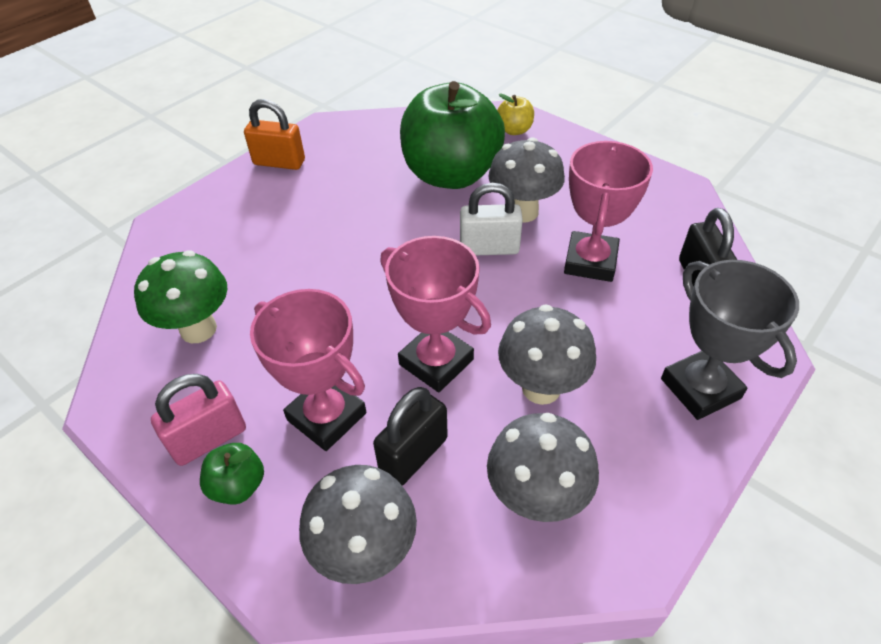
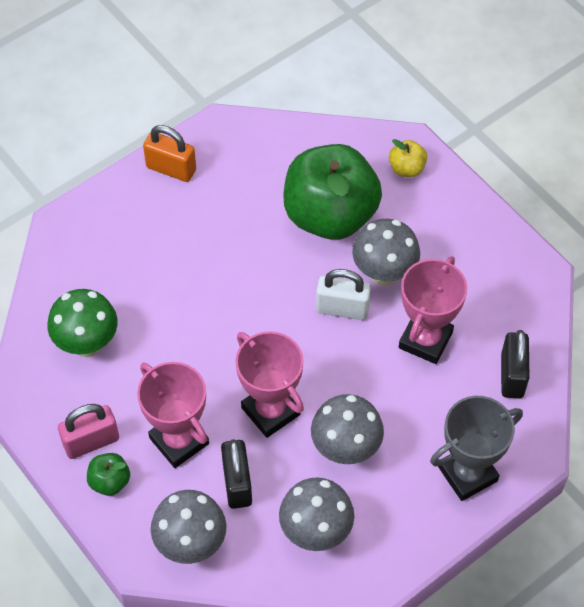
camera: 10 degrees right, 10 degrees up
(413, 455) = (237, 483): black padlock -> black padlock turned 60 degrees counterclockwise
(700, 388) = (467, 474): grey trophy -> grey trophy turned 75 degrees clockwise

